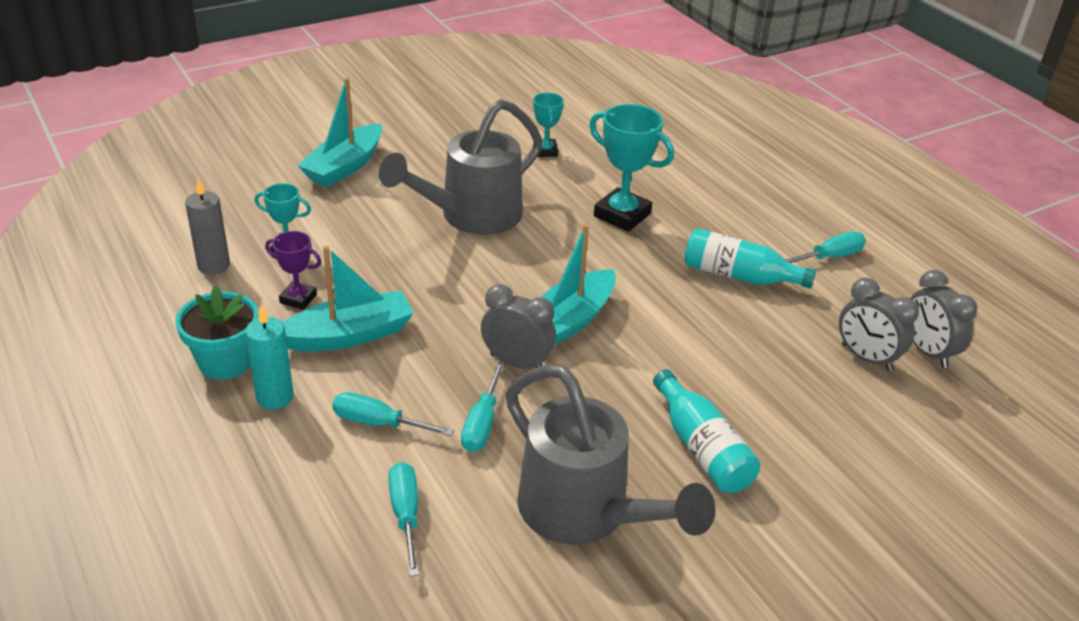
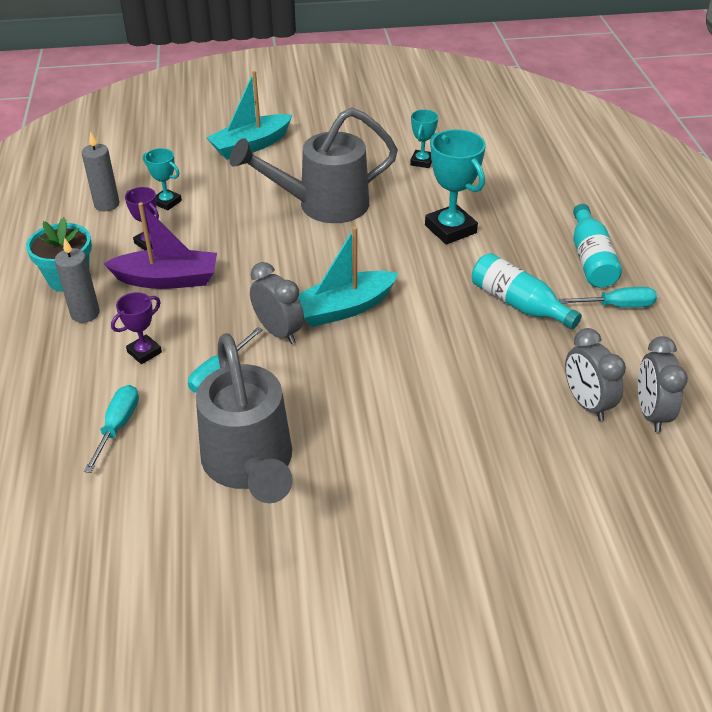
camera: 25 degrees right, 5 degrees up
(275, 397) = (85, 313): turquoise candle -> grey candle
(349, 335) = (167, 279): turquoise boat -> purple boat
(379, 423) = (144, 352): turquoise screwdriver -> purple trophy
(701, 448) = (381, 440): turquoise bottle -> turquoise bottle (590, 259)

